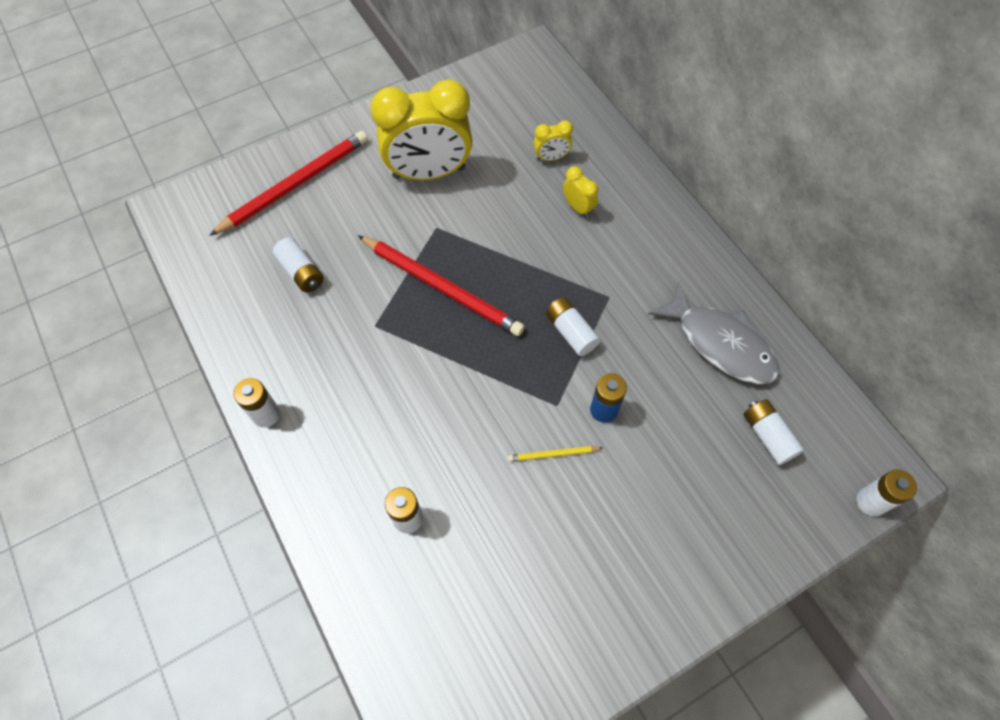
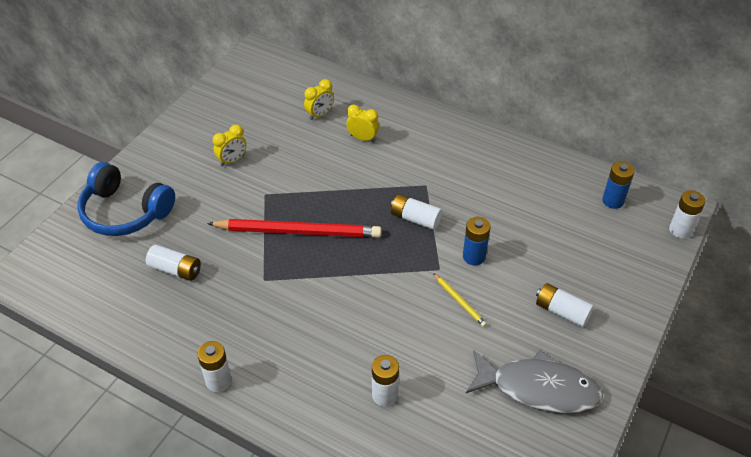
camera: 30 degrees left, 15 degrees down
(295, 184) = (125, 212): red pencil -> blue headphones
(429, 173) = (232, 160): yellow clock -> yellow clock, size x0.42
(553, 454) = (459, 301): yellow pencil -> yellow pencil turned 90 degrees counterclockwise
(720, 343) = (521, 181): grey fish -> grey fish (538, 388)
(768, 436) = (591, 222): white battery -> white battery (562, 311)
(813, 422) = (613, 201): none -> blue battery

